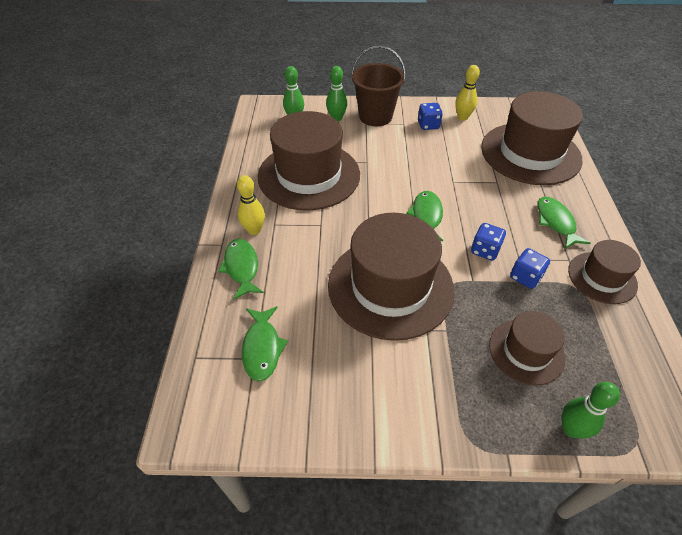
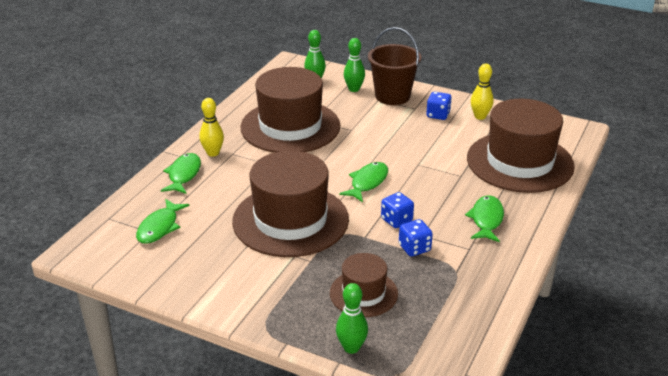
camera: 25 degrees right, 15 degrees down
(602, 277) = (486, 269): brown hat -> none

